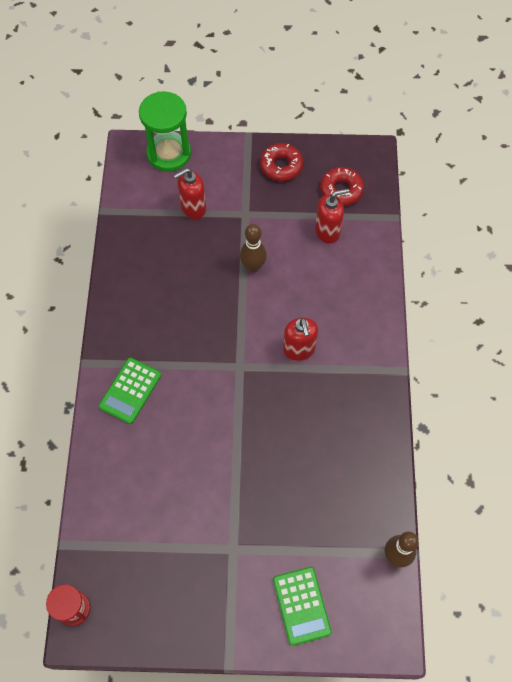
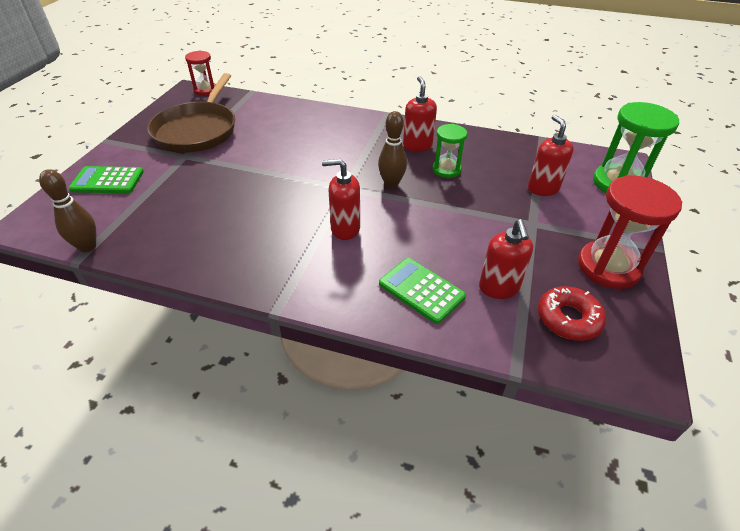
camera: 105 degrees right, 20 degrees down
(130, 391) = (352, 129): green calculator -> green calculator (421, 290)
(148, 319) = (417, 145): none -> red soap dispenser
(178, 563) = (197, 130): none -> brown pan
(185, 286) = (446, 169): none -> green hourglass
(253, 266) = (459, 216): brown bowling pin -> brown bowling pin (391, 184)
(281, 166) = (608, 267): red donut -> red hourglass

